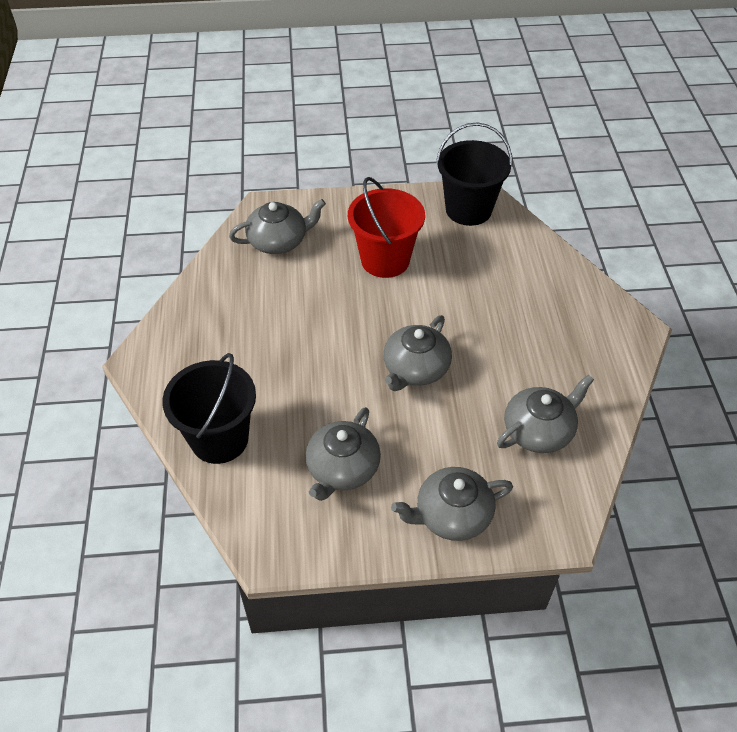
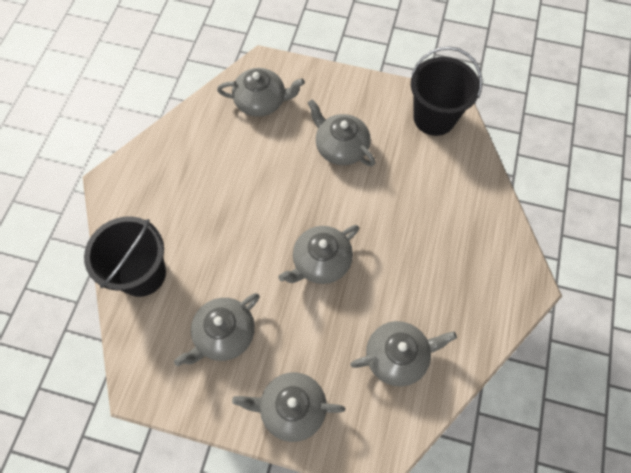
camera: 20 degrees right, 15 degrees up
(385, 260) = (341, 147): red bucket -> grey teapot

